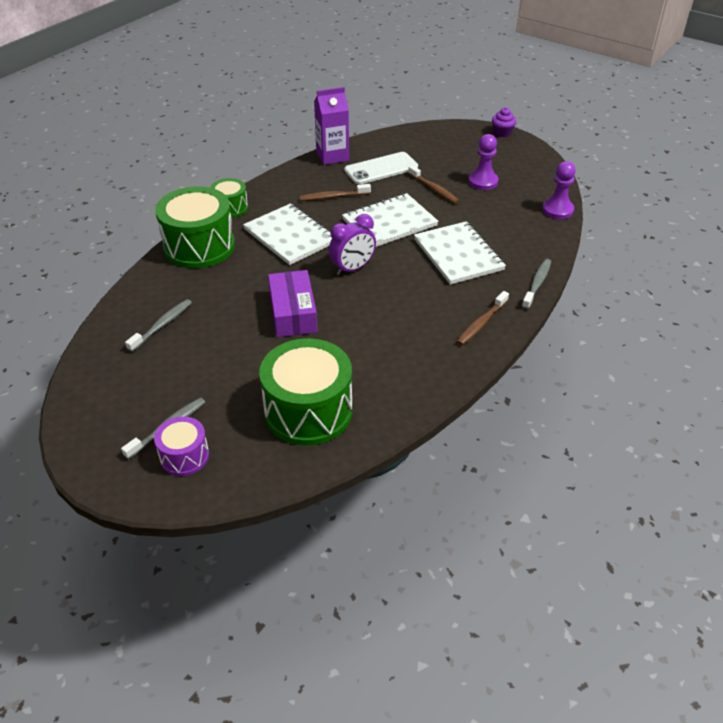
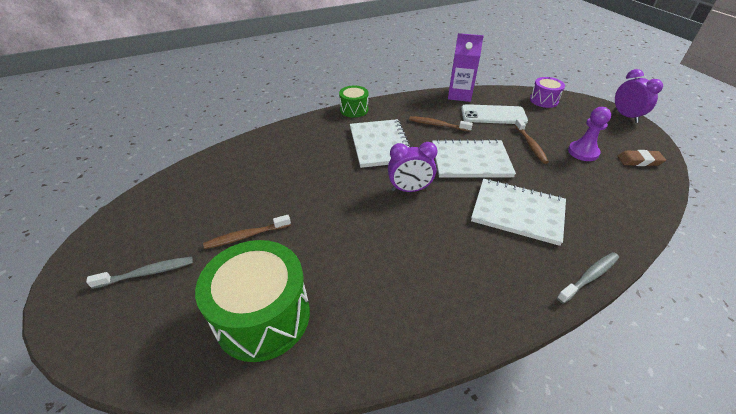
camera: 30 degrees right, 0 degrees up
(162, 325) = (229, 181): grey toothbrush -> none
(184, 456) = (131, 309): purple drum -> purple drum (544, 100)
(199, 246) = (308, 130): green drum -> none
(293, 313) = (330, 210): purple box -> none
(458, 255) = (518, 212): white notebook -> white notebook turned 75 degrees counterclockwise
(481, 323) = (499, 297): brown toothbrush -> brown toothbrush (246, 236)
(502, 133) = (625, 116): purple cupcake -> purple clock
(532, 175) = (639, 161): none -> brown eraser
(557, 210) = (653, 204): purple pawn -> none

